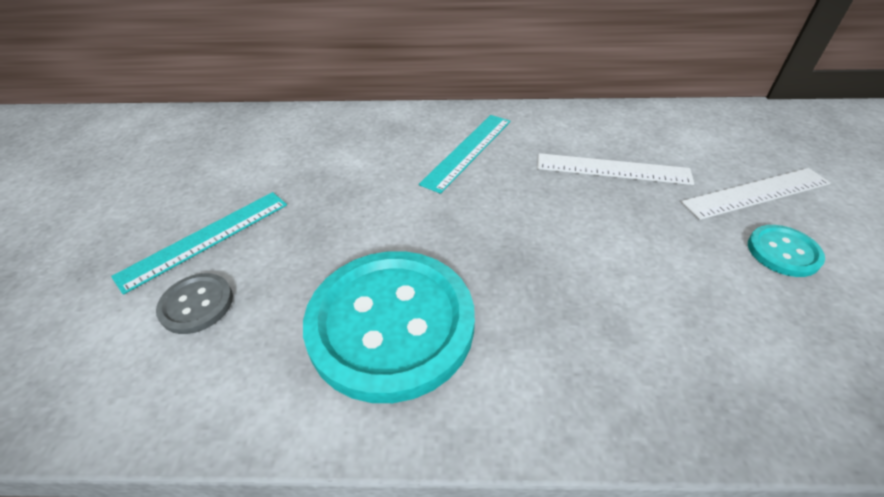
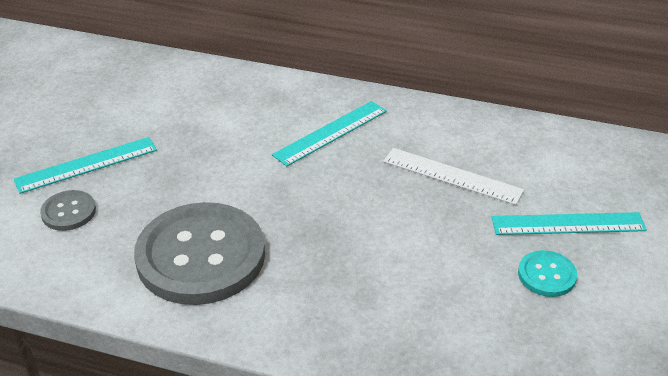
camera: 15 degrees right, 5 degrees down
(391, 324) = (201, 256): turquoise button -> grey button
(756, 193) = (568, 224): white ruler -> turquoise ruler

